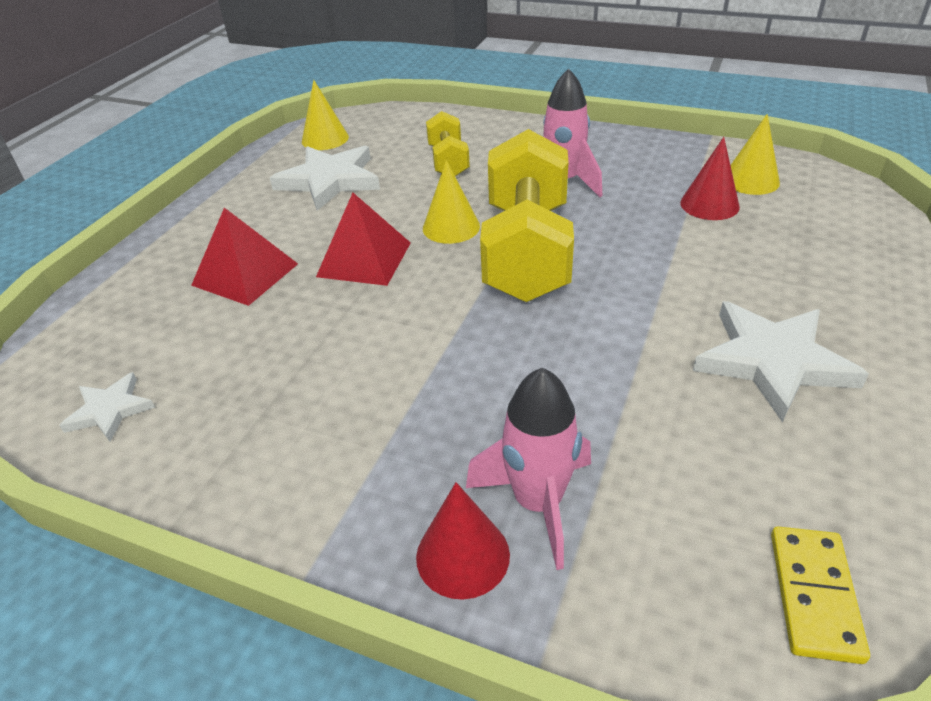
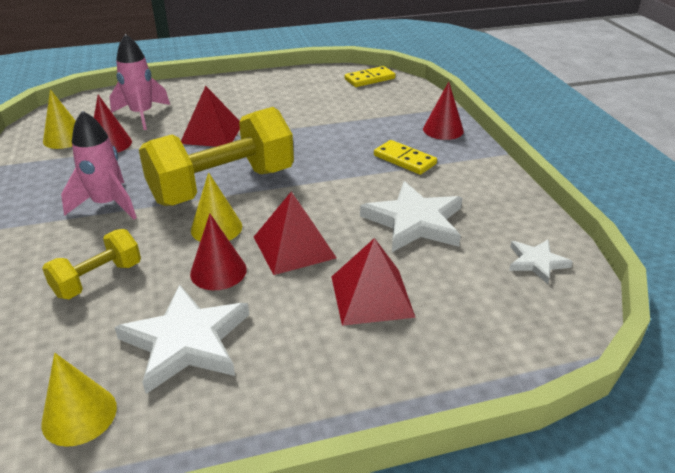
camera: 130 degrees left, 5 degrees down
(386, 211) = (218, 271): none -> red cone
(422, 432) = (404, 160): none -> yellow domino
(538, 503) = (400, 124): pink rocket -> pink rocket (142, 115)
(679, 282) = (212, 133): none -> red pyramid
(772, 361) = (257, 102): white star -> white star (414, 222)

